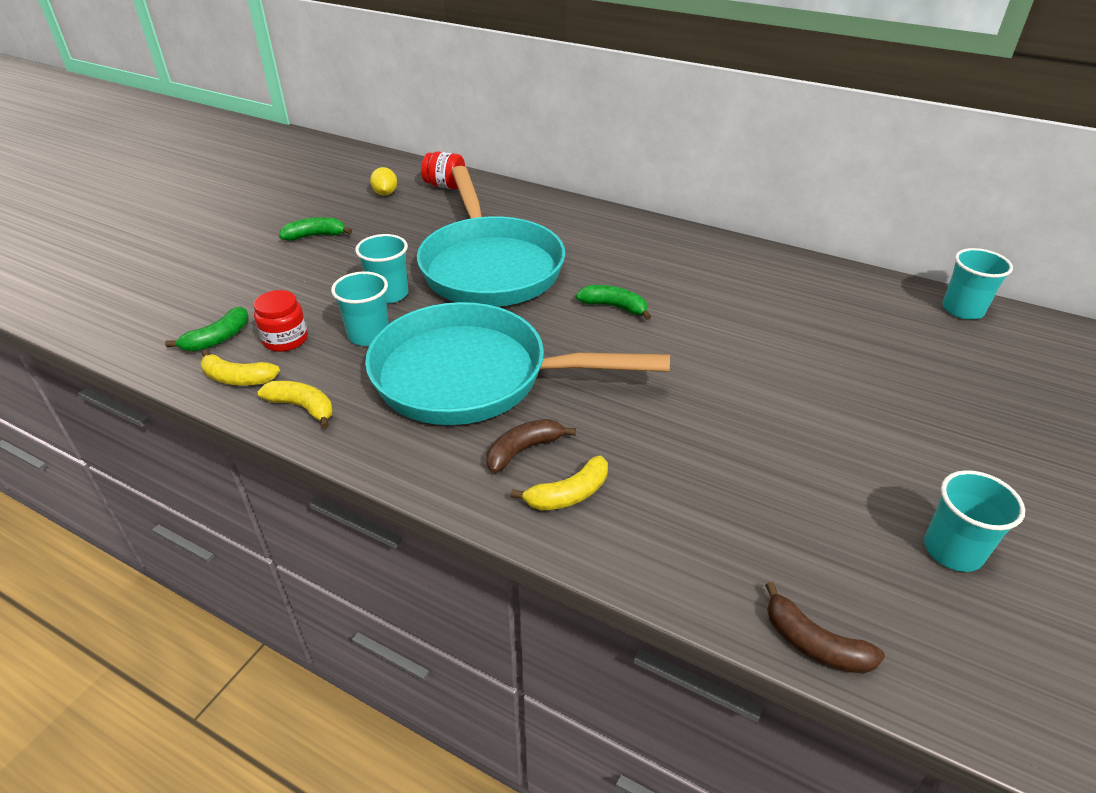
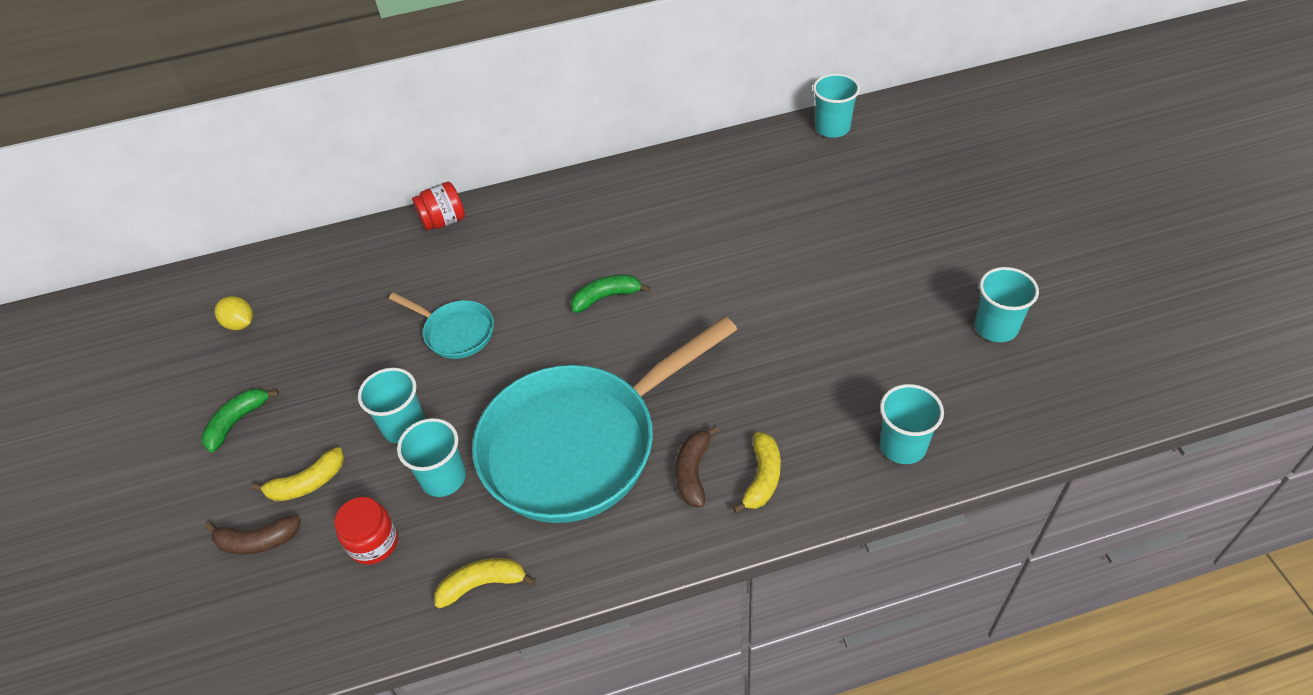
camera: 40 degrees left, 10 degrees up
(218, 338) = (306, 595): green banana -> none
(238, 378) = (386, 611): yellow banana -> yellow banana (307, 483)
(445, 186) = (291, 273): red jar -> red jar (443, 221)
(489, 266) = (455, 332): turquoise pan -> turquoise pan, size x0.44
(723, 567) = (902, 446): none -> turquoise cup
(814, 644) = (993, 450): brown banana -> brown banana (258, 541)

